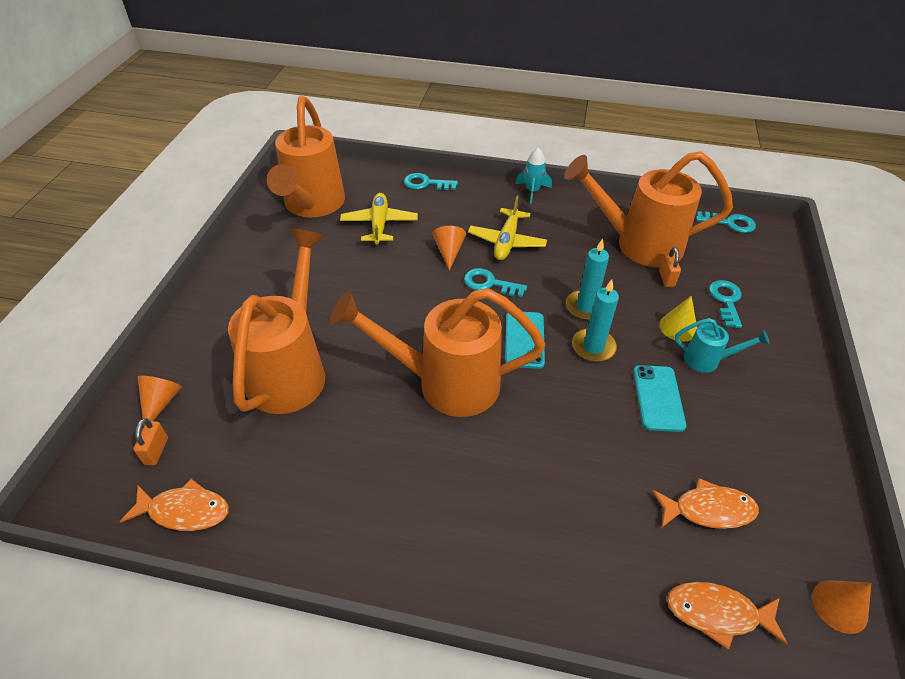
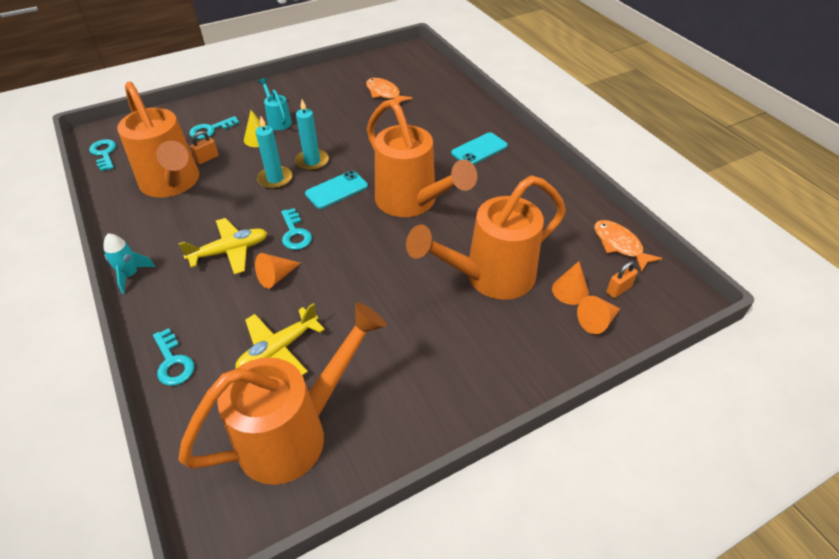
camera: 130 degrees left, 0 degrees up
(658, 398) = (329, 126): turquoise phone -> turquoise phone (479, 149)
(717, 613) = (432, 79): orange fish -> none
(839, 606) = (392, 58): orange cone -> orange cone (570, 290)

